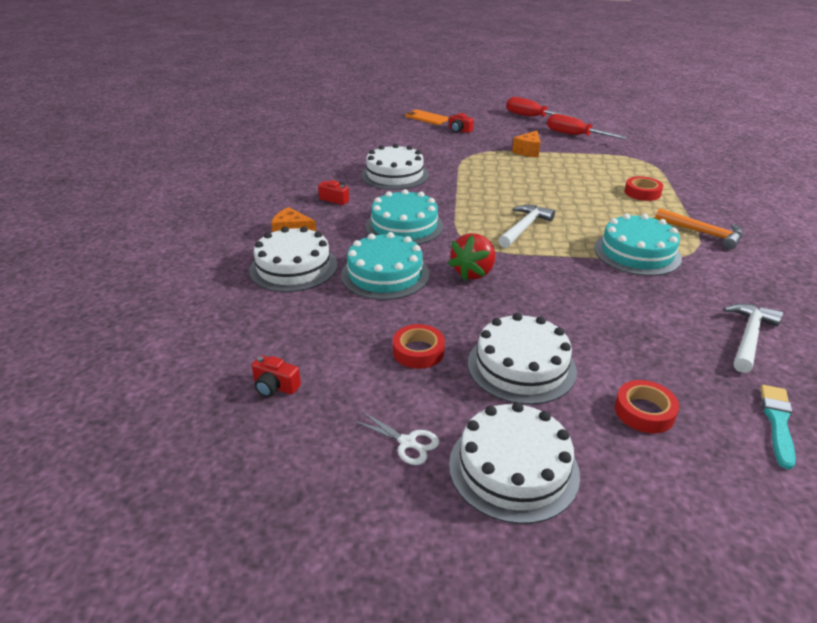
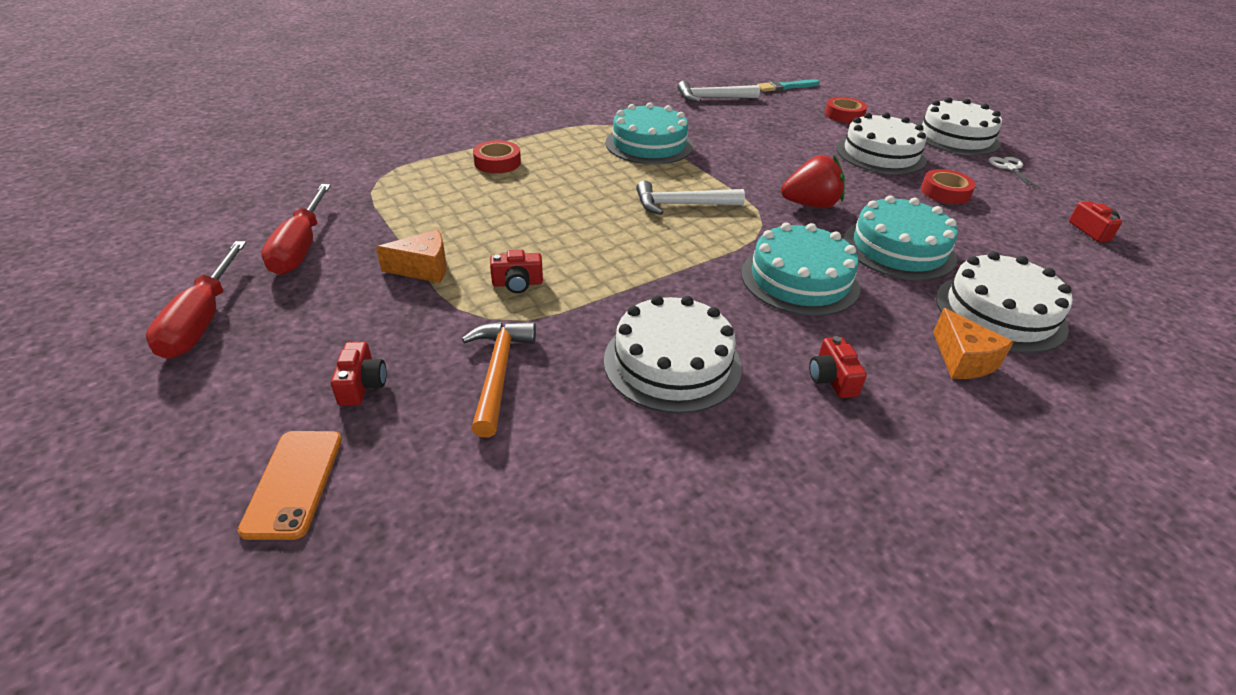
camera: 130 degrees left, 5 degrees up
(492, 164) = (517, 283): none -> red camera
(703, 233) = (565, 125): orange hammer -> orange hammer (498, 373)

